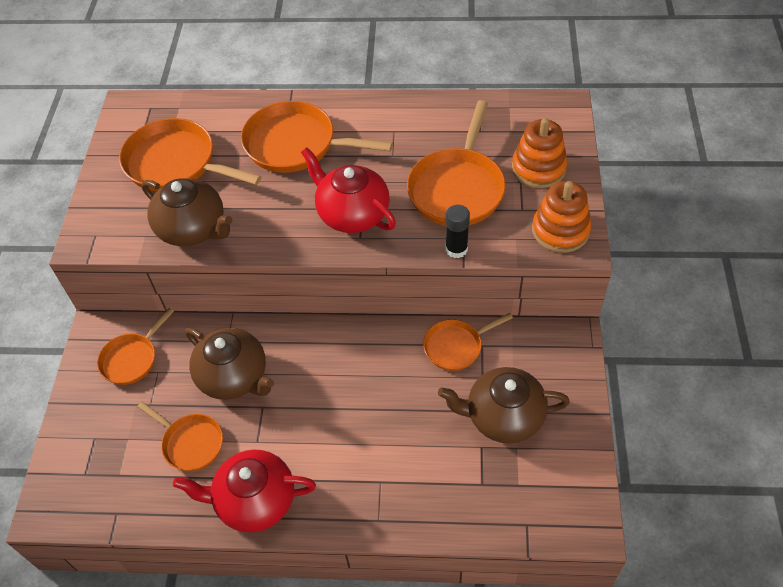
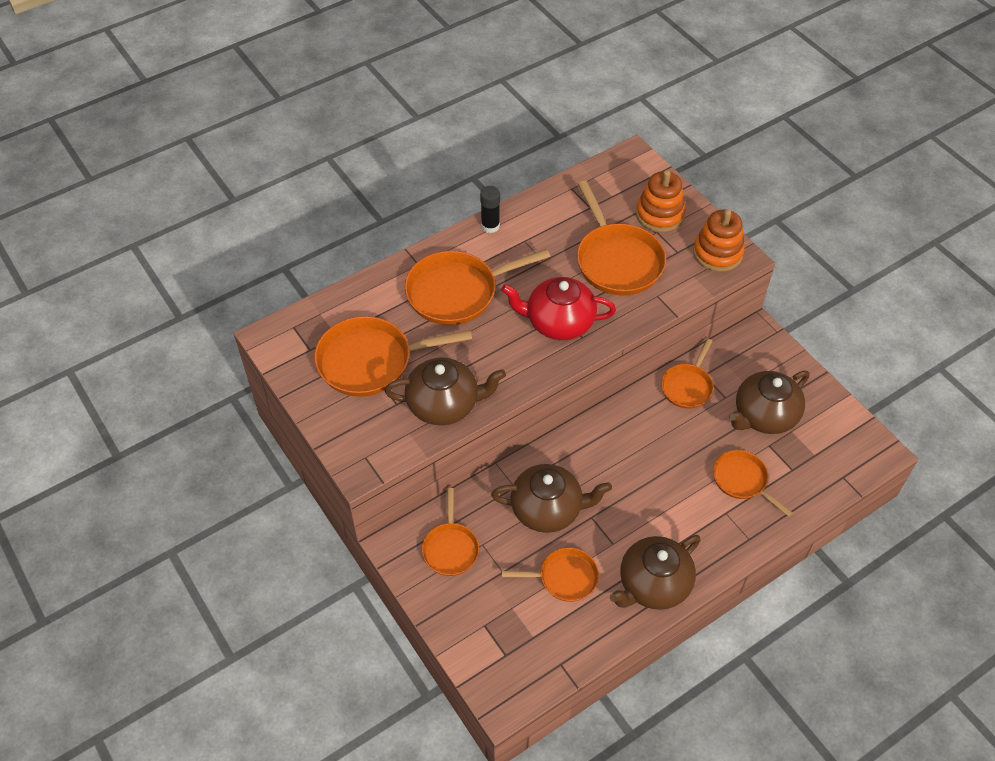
camera: 40 degrees left, 0 degrees up
(254, 501) = (653, 584): red teapot -> brown teapot
(424, 463) = (742, 481): none -> orange pan
(456, 249) = (660, 306): black glue stick -> black glue stick (490, 226)

